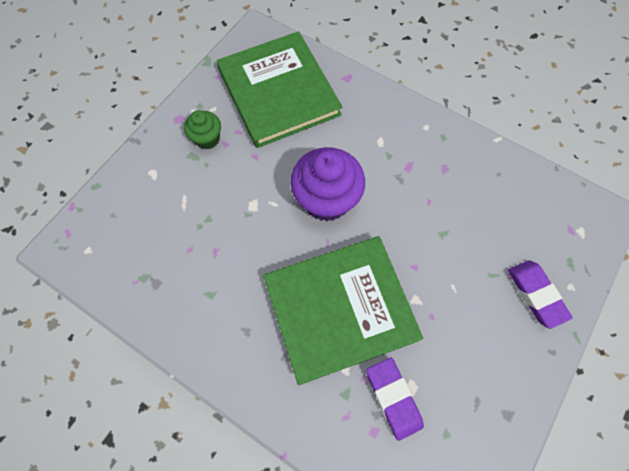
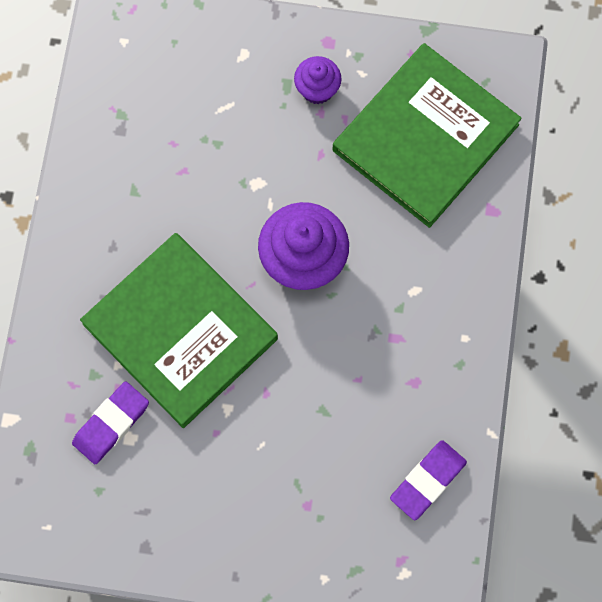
camera: 65 degrees right, 5 degrees up
(207, 139) = (317, 89): green cupcake -> purple cupcake
(536, 294) = (295, 540): purple eraser -> purple eraser (427, 481)

